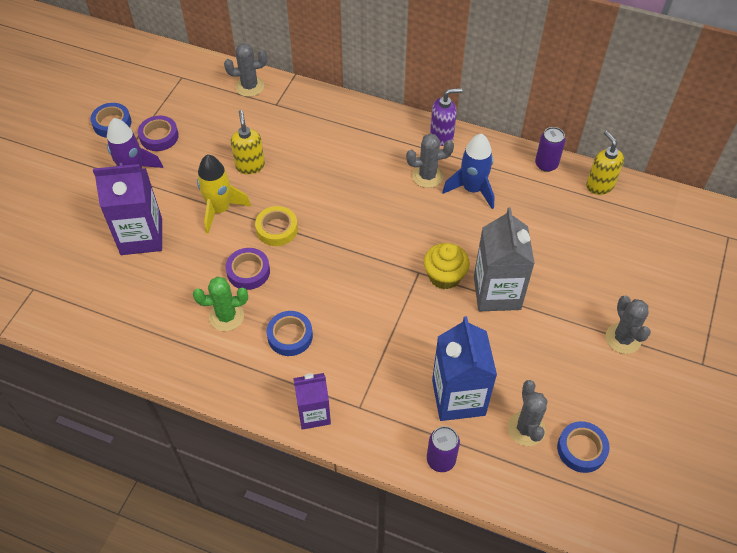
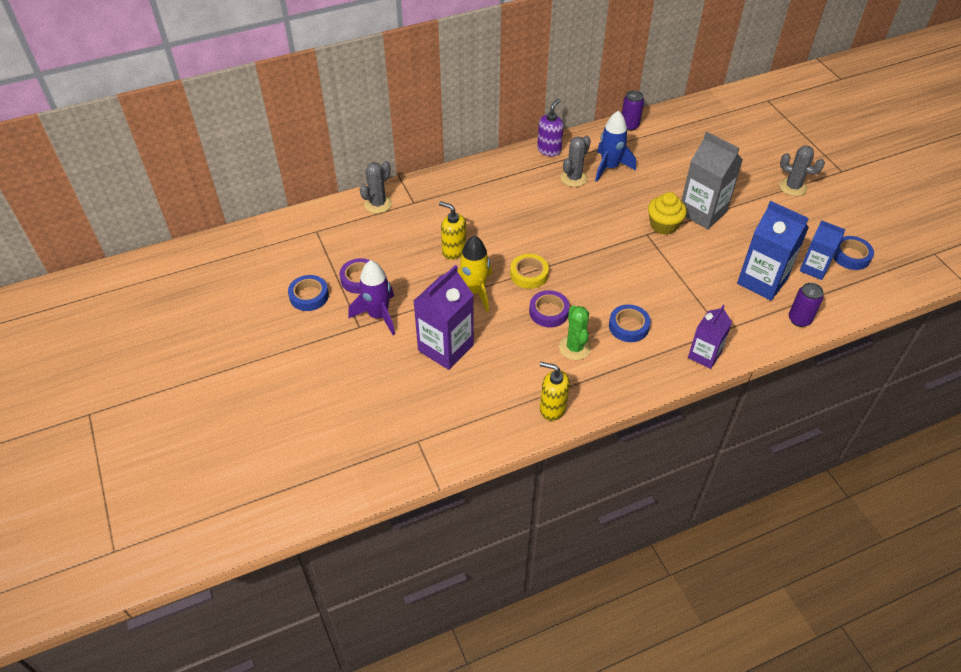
camera: 45 degrees left, 5 degrees down
(226, 316) = (575, 347): green cactus -> green cactus turned 45 degrees counterclockwise
(526, 428) = (814, 268): grey cactus -> blue carton
(599, 185) = (672, 117): yellow soap dispenser -> yellow soap dispenser (552, 408)

